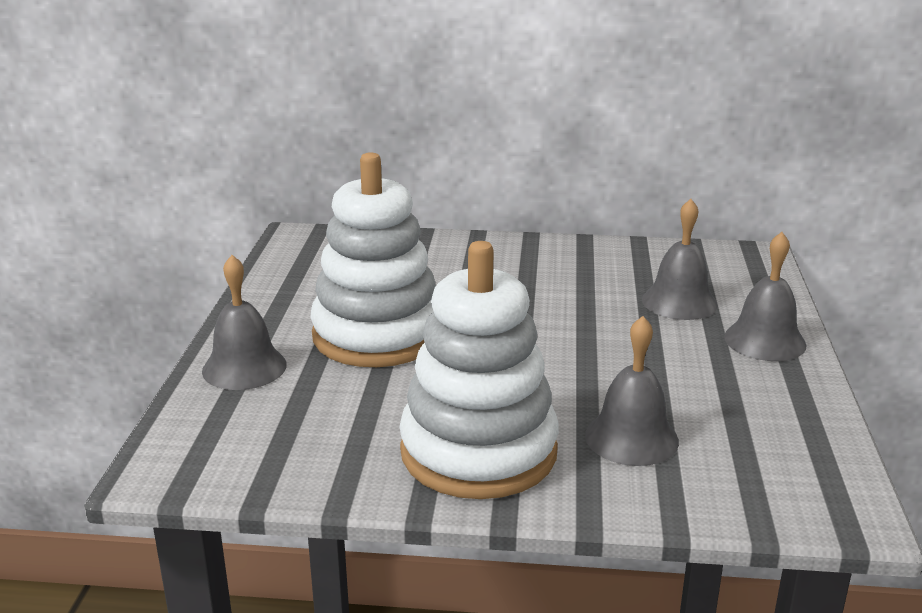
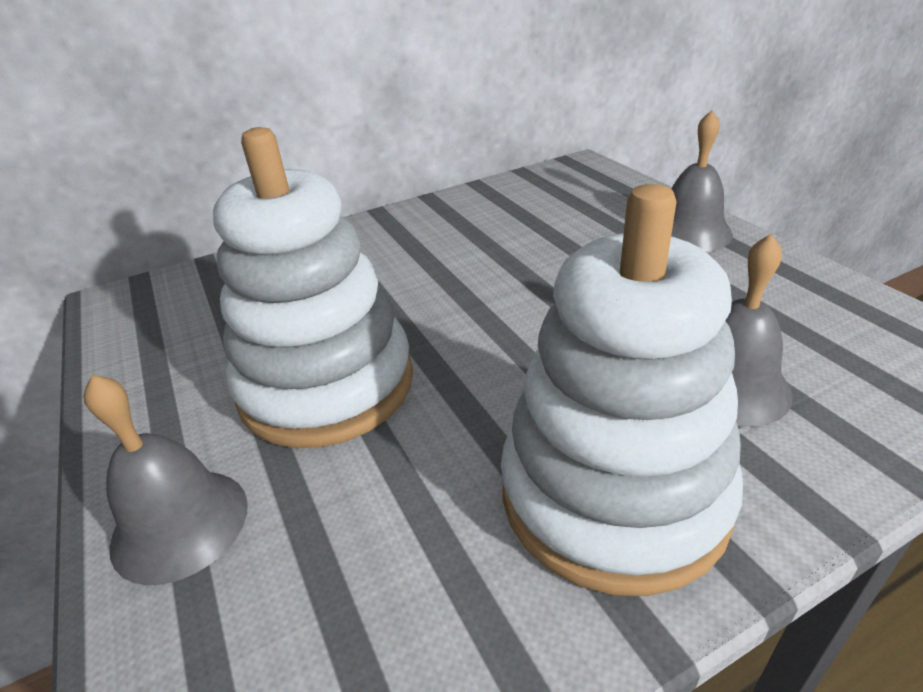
camera: 30 degrees left, 10 degrees up
(679, 302) = (579, 224): grey bell -> none

